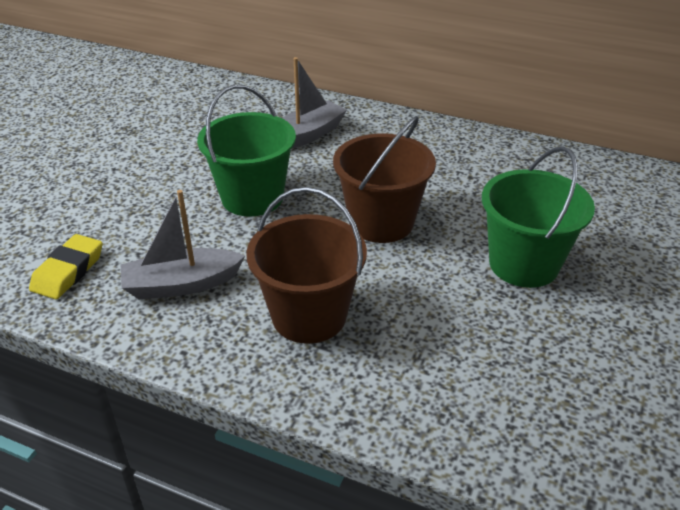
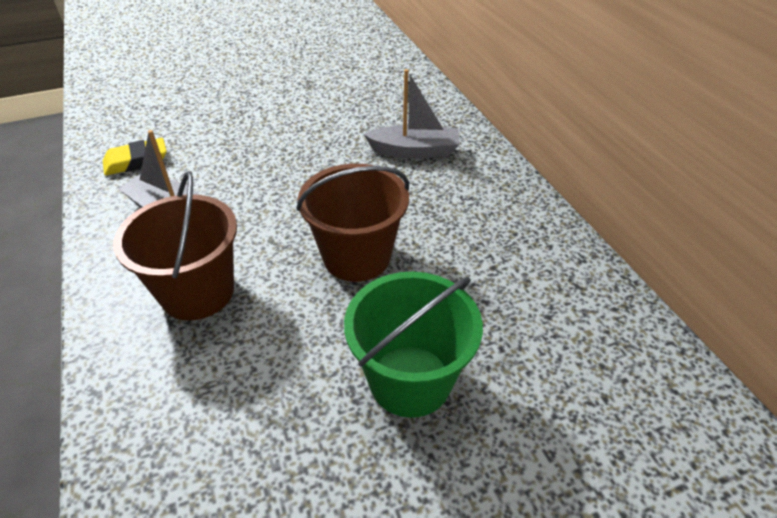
camera: 45 degrees right, 5 degrees up
(252, 197) = (303, 178): green bucket -> none

